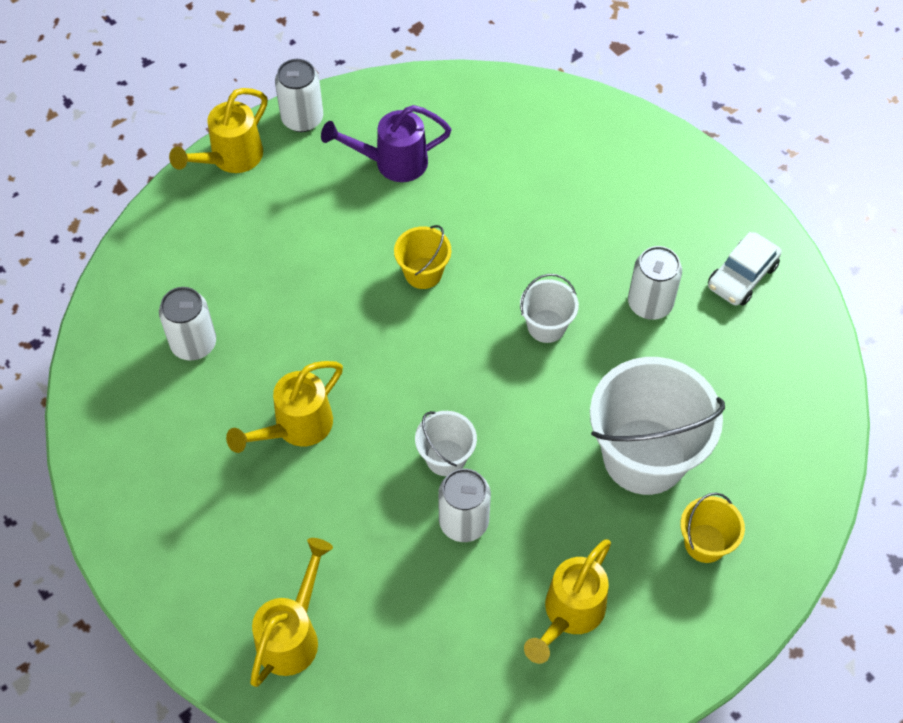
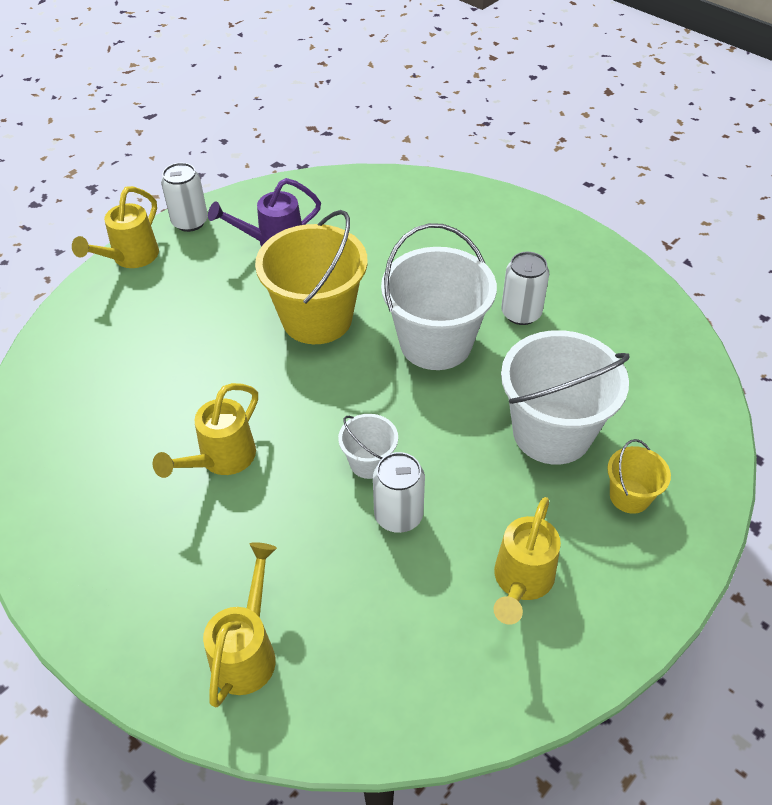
camera: 10 degrees left, 10 degrees down
(193, 343) = (113, 404): white can -> none
(423, 273) = (317, 318): yellow bucket -> yellow bucket, size x2.07
(546, 326) = (436, 343): white bucket -> white bucket, size x2.07
(742, 276) = (592, 282): white car -> none

